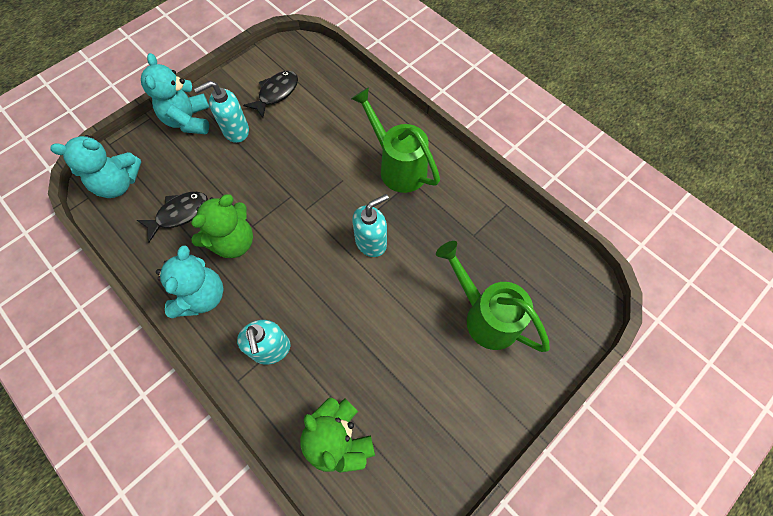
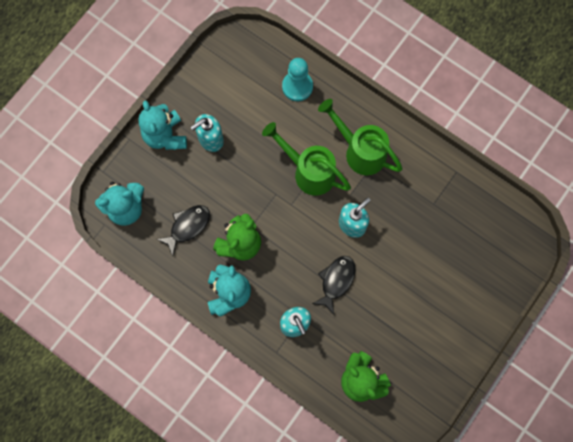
camera: 10 degrees left, 10 degrees up
(276, 93) = (235, 94): black fish -> black fish (336, 281)
(344, 95) = (297, 86): none -> turquoise pawn
(485, 316) = (452, 270): green watering can -> green watering can (309, 171)

